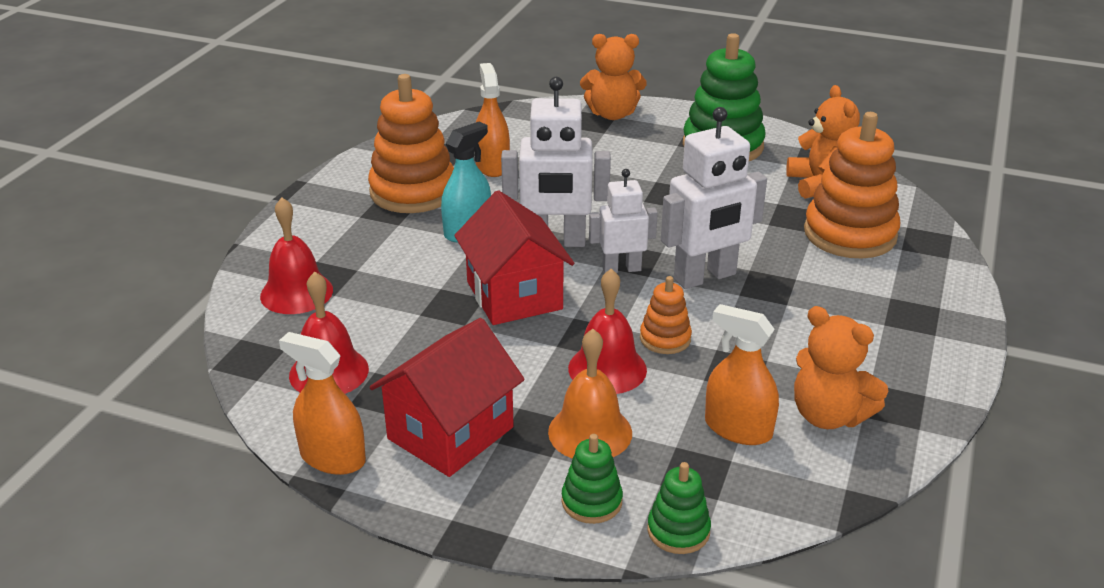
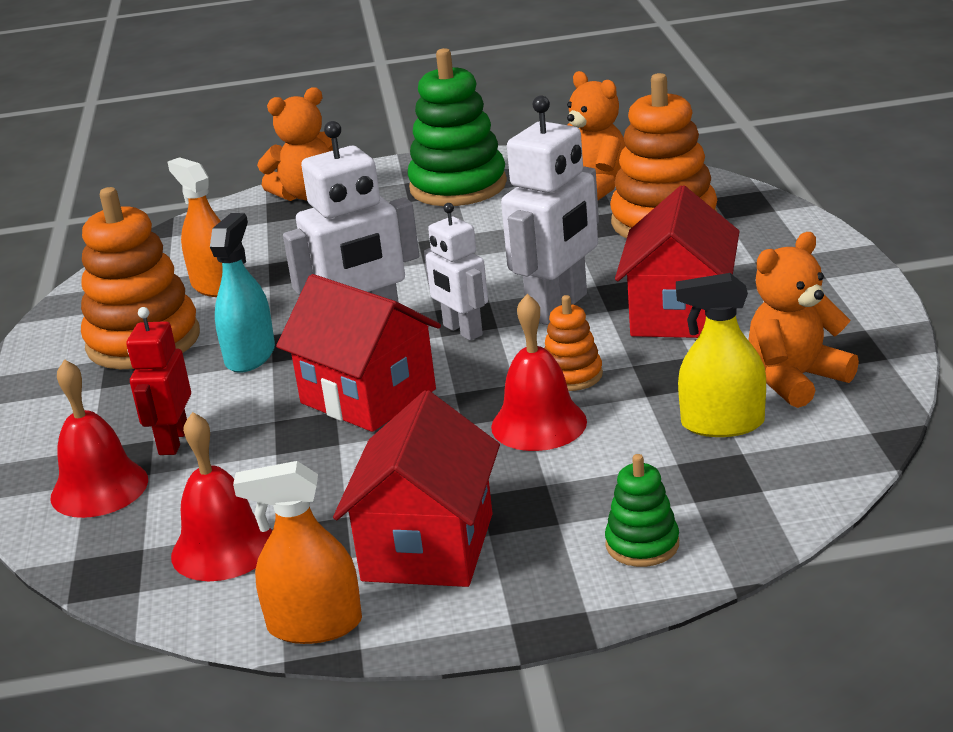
camera: 25 degrees left, 5 degrees down
(367, 277) = (173, 441): none -> red robot
(590, 432) = (578, 486): orange bell -> none
(621, 269) = (462, 331): white robot -> white robot turned 90 degrees counterclockwise
(678, 531) = (753, 532): green stacking toy -> none
(738, 429) = (722, 424): orange spray bottle -> yellow spray bottle
(790, 320) = (680, 314): none -> red house
(828, 415) = (796, 379): orange teddy bear -> orange teddy bear turned 135 degrees clockwise

